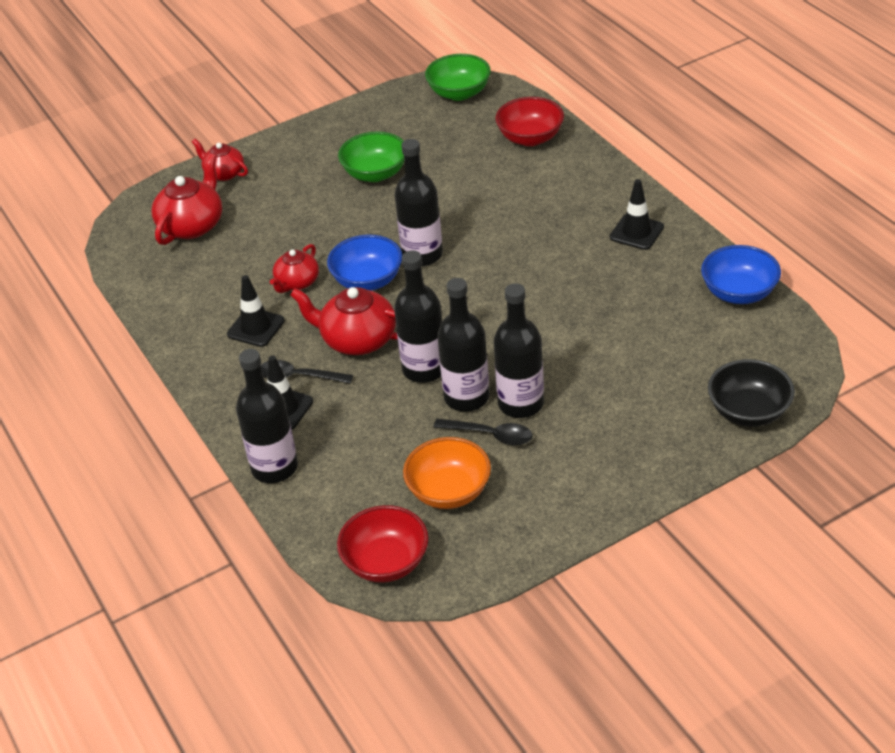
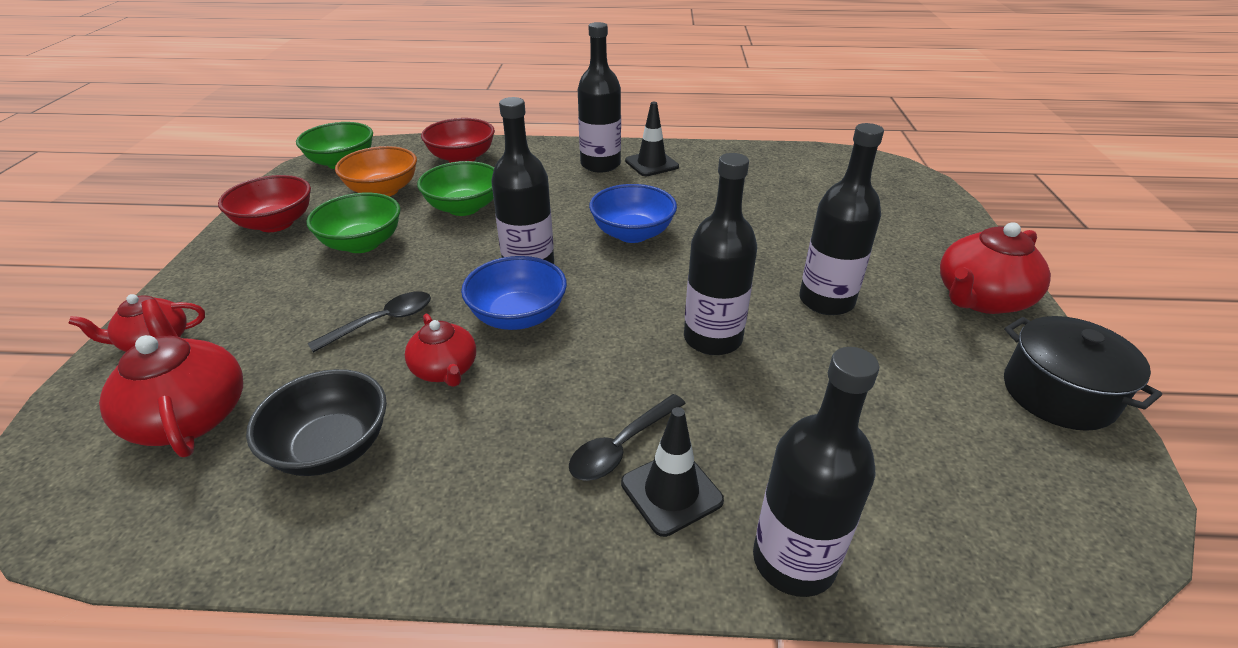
camera: 60 degrees left, 5 degrees down
(256, 327) = (478, 445): black traffic cone -> none
(357, 339) = (608, 365): red teapot -> red teapot (980, 298)
(386, 562) = (1065, 523): red bowl -> red bowl (276, 223)
(449, 491) = (943, 406): orange bowl -> orange bowl (383, 190)
(462, 184) = (464, 207): none -> green bowl
(466, 397) = (787, 329): black bottle -> black bottle (600, 164)
(490, 435) = (862, 338): black spoon -> black spoon (382, 322)
(513, 541) = (1058, 394): none -> black pot
(739, 293) = (776, 156): blue bowl -> blue bowl (632, 233)
(748, 411) = (926, 202): black bowl -> black bowl (332, 447)

